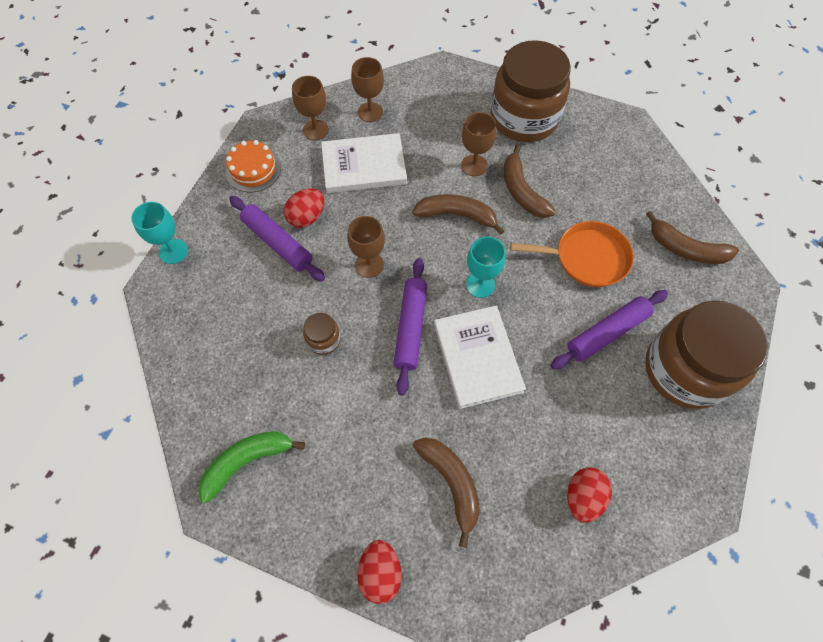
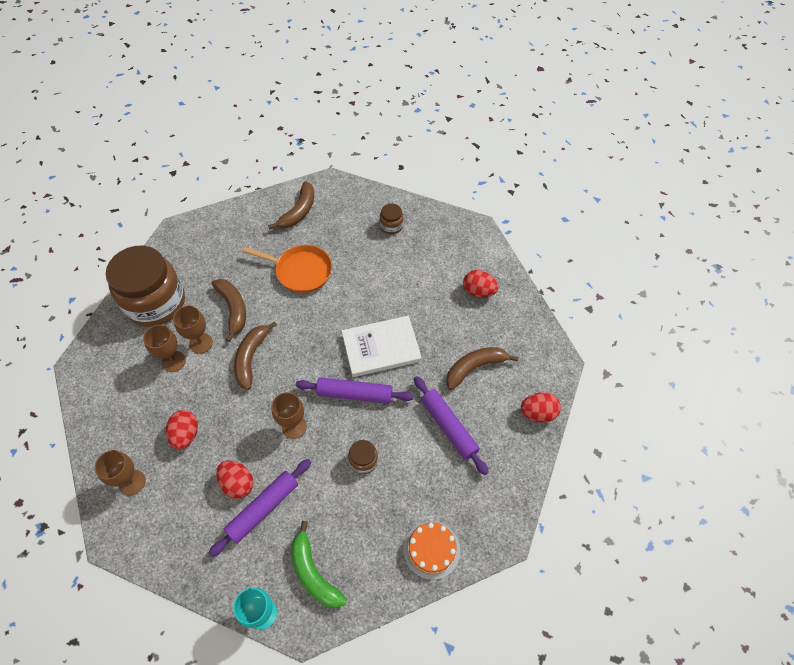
camera: 90 degrees left, 5 degrees down
(247, 462) = (468, 514): green banana -> green banana (314, 573)
(253, 169) = (172, 542): orange cake -> orange cake (431, 550)
(364, 166) = (186, 434): white book -> red egg
(370, 112) = (120, 431): brown goblet -> brown goblet (173, 361)
(480, 284) = (319, 343): turquoise goblet -> none
(522, 191) = (233, 309): brown banana -> brown banana turned 90 degrees counterclockwise
(587, 258) = (301, 271): orange pan -> orange pan turned 105 degrees clockwise
(607, 333) = (363, 265): purple rolling pin -> purple rolling pin (449, 427)
(685, 370) = (391, 226): brown jar -> brown jar, size x0.41

